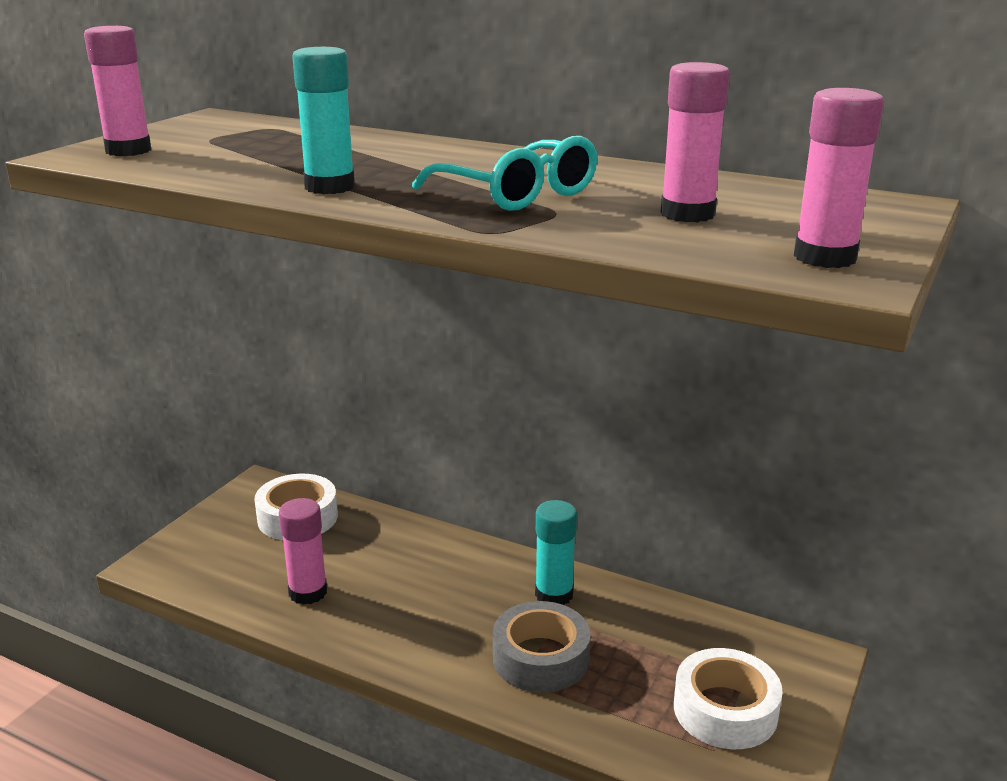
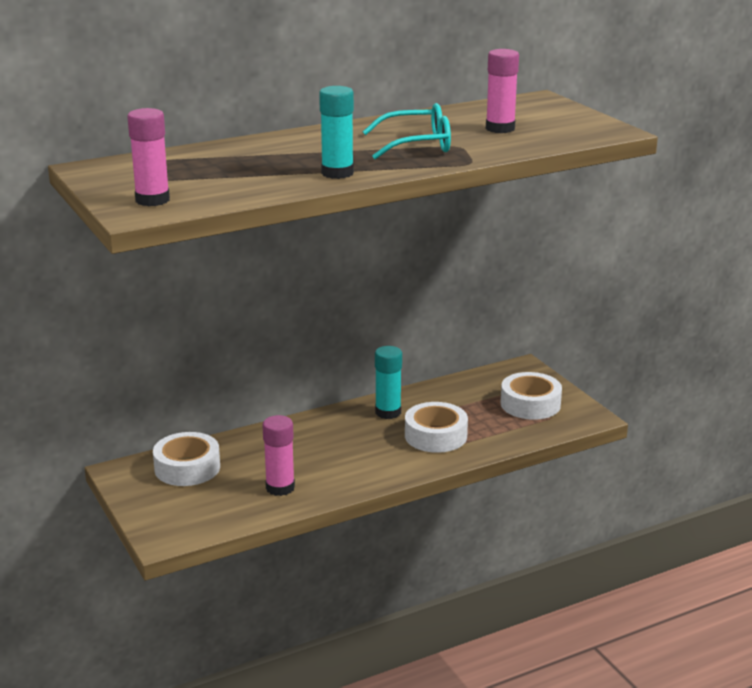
camera: 55 degrees left, 0 degrees up
(540, 658) = (435, 436): grey tape -> white tape
(825, 257) = (588, 127): pink glue stick -> none

